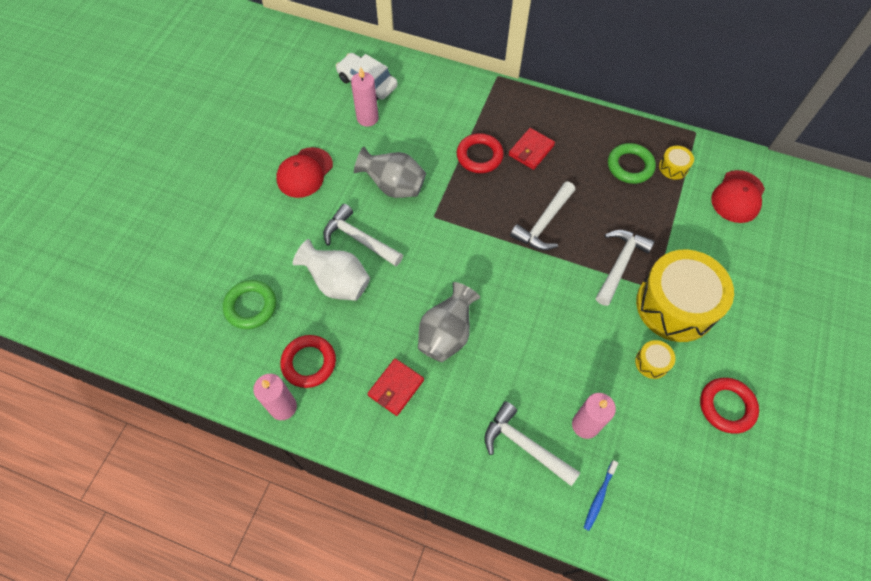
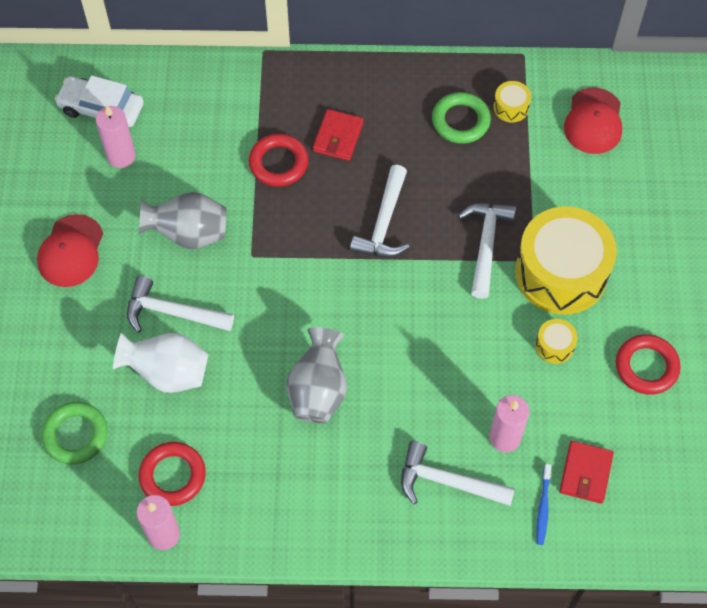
camera: 20 degrees left, 0 degrees up
(396, 388) = (283, 469): red wallet -> red wallet (585, 473)

